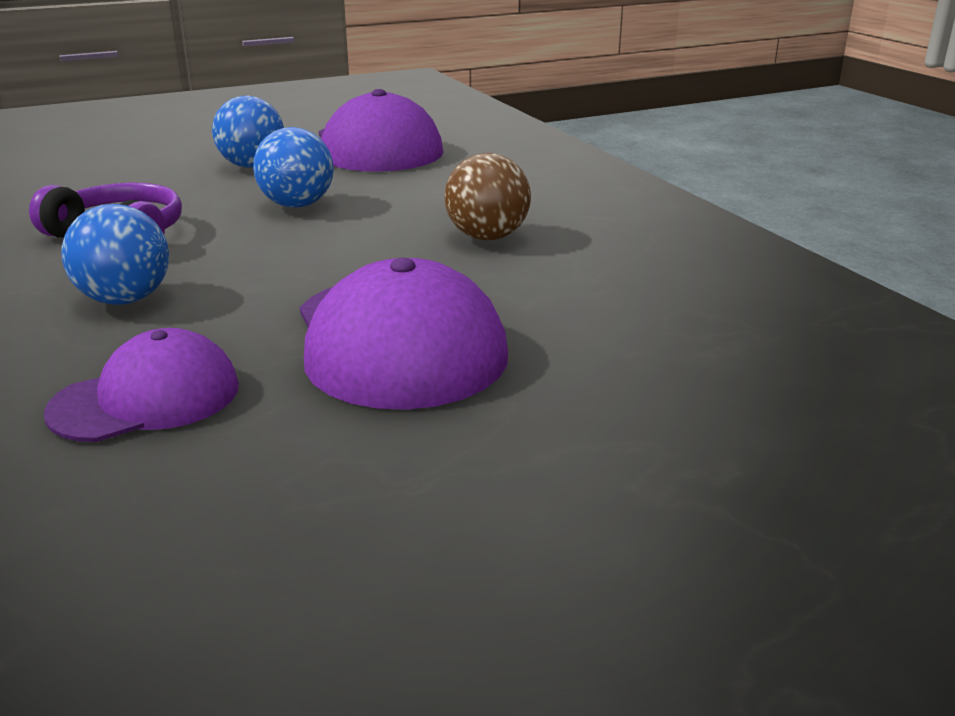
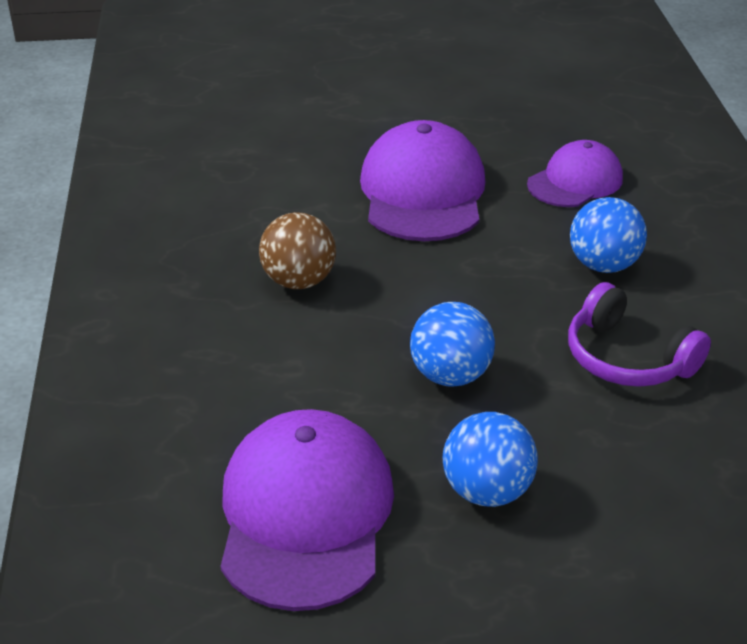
camera: 160 degrees left, 10 degrees up
(146, 398) = (575, 181): purple cap -> purple cap turned 150 degrees clockwise

